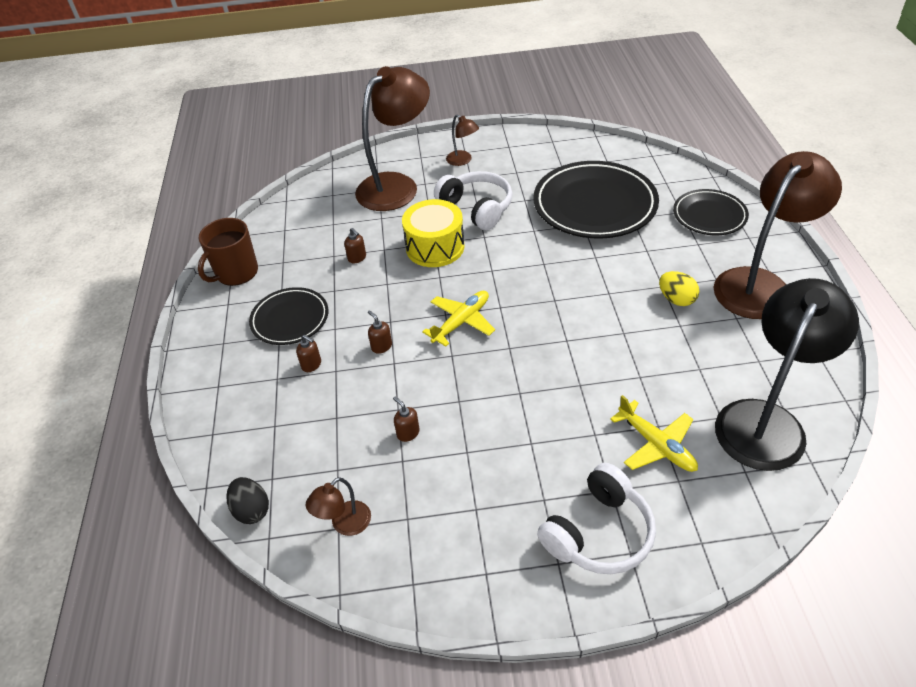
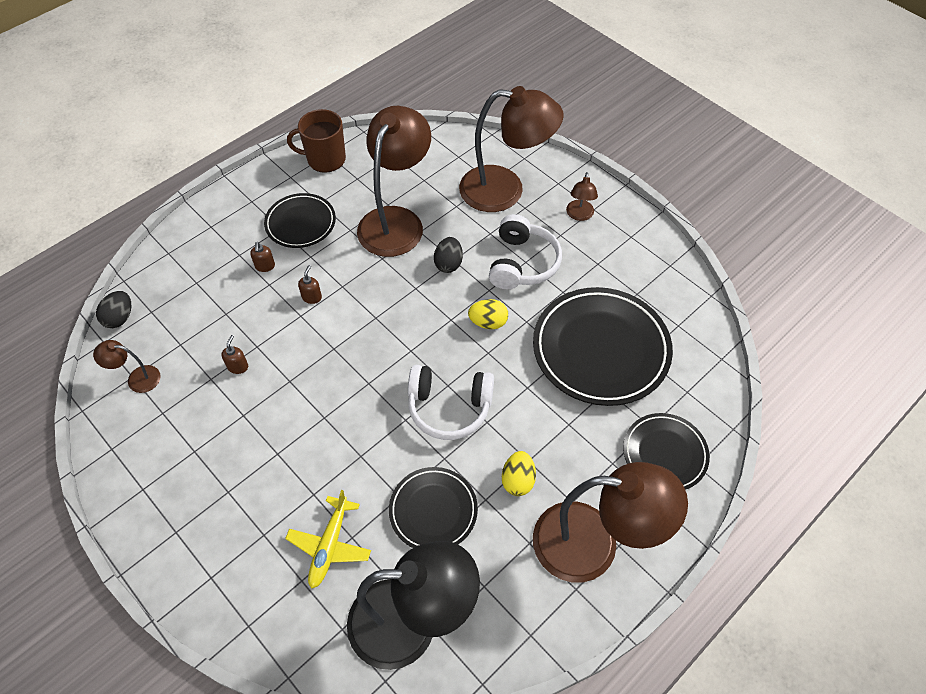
camera: 50 degrees right, 10 degrees up
(357, 258) = (396, 221): brown soap dispenser -> brown lamp
(435, 247) = (448, 264): yellow drum -> black egg
(461, 322) = (374, 333): yellow plane -> none
(515, 251) = (488, 322): none -> yellow egg
(598, 532) = (217, 545): white headphones -> white headphones (449, 407)
(669, 361) = (433, 510): none -> black plate

